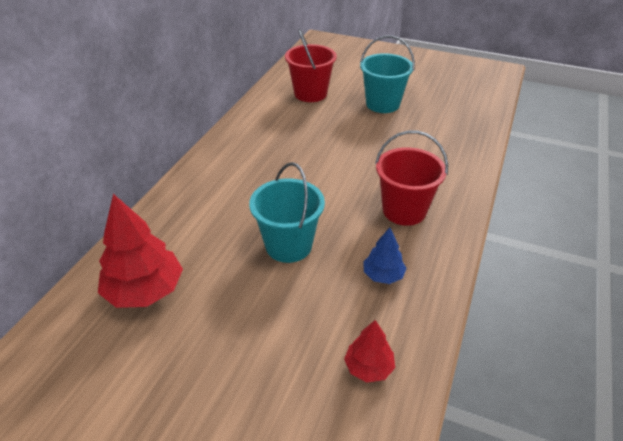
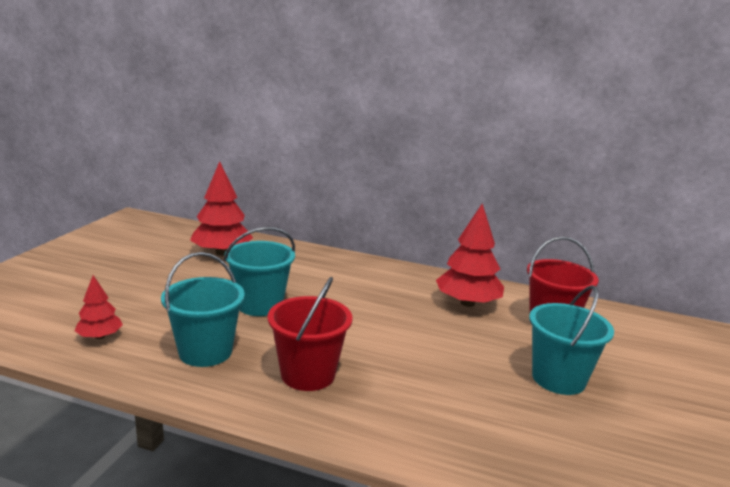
camera: 85 degrees right, 20 degrees down
(281, 124) = (467, 303): none -> red tree
(383, 275) = (205, 352): blue tree -> turquoise bucket

